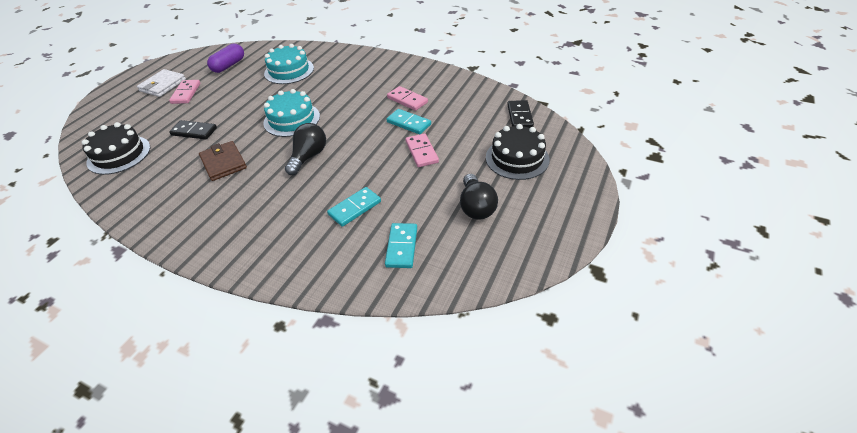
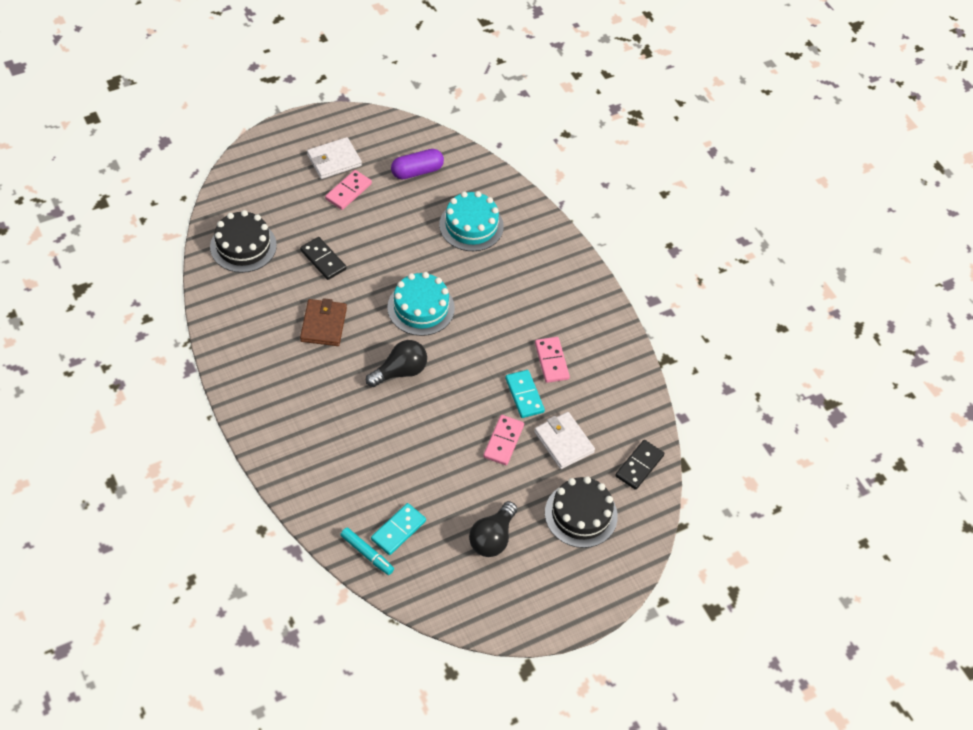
camera: 30 degrees right, 10 degrees up
(354, 208) = (393, 462): turquoise domino -> none
(392, 279) = (367, 554): none -> turquoise marker
(461, 131) = (563, 442): none -> white wallet

